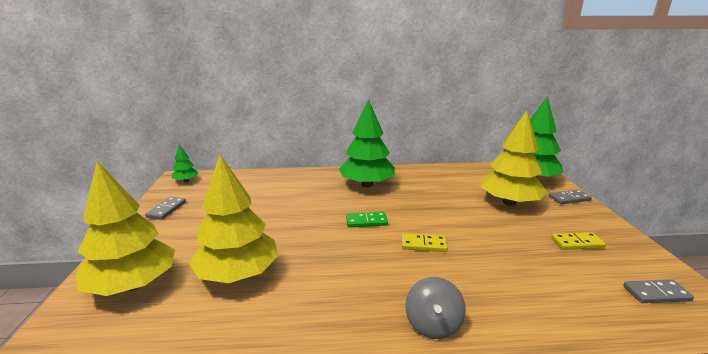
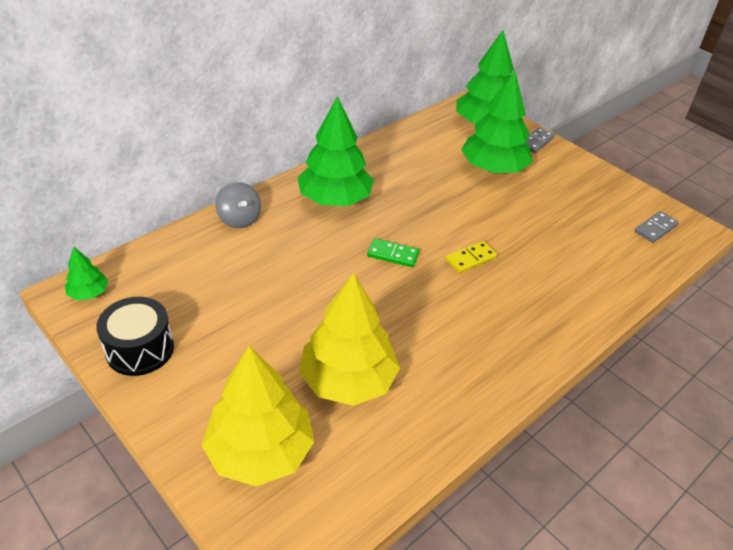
camera: 40 degrees left, 20 degrees up
(166, 210) = (140, 349): grey domino -> black drum
(366, 221) = (393, 255): green domino -> green domino turned 60 degrees clockwise
(433, 325) = (550, 336): grey spinning top -> grey spinning top (239, 219)
(509, 202) = (493, 168): yellow tree -> green tree
(577, 243) = (579, 199): yellow domino -> none

